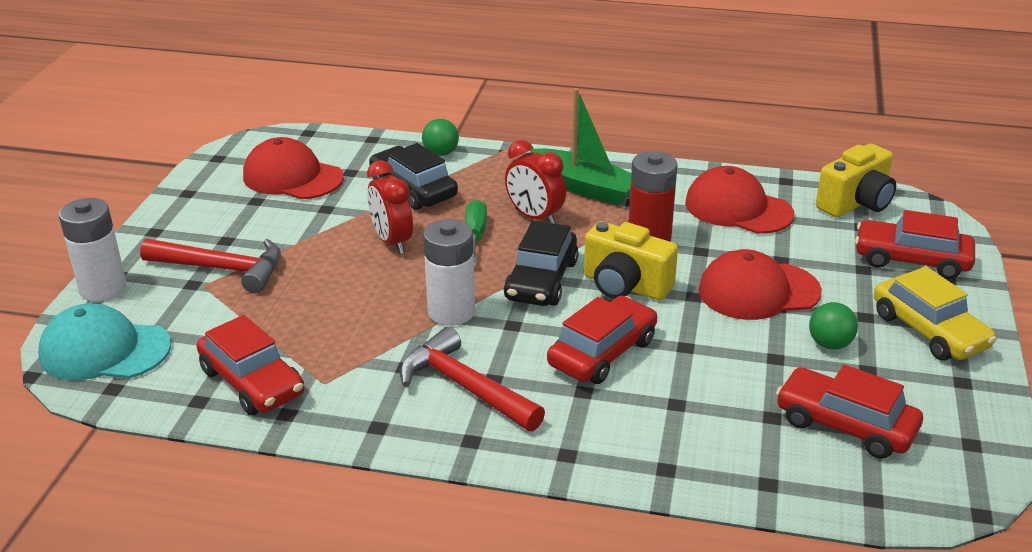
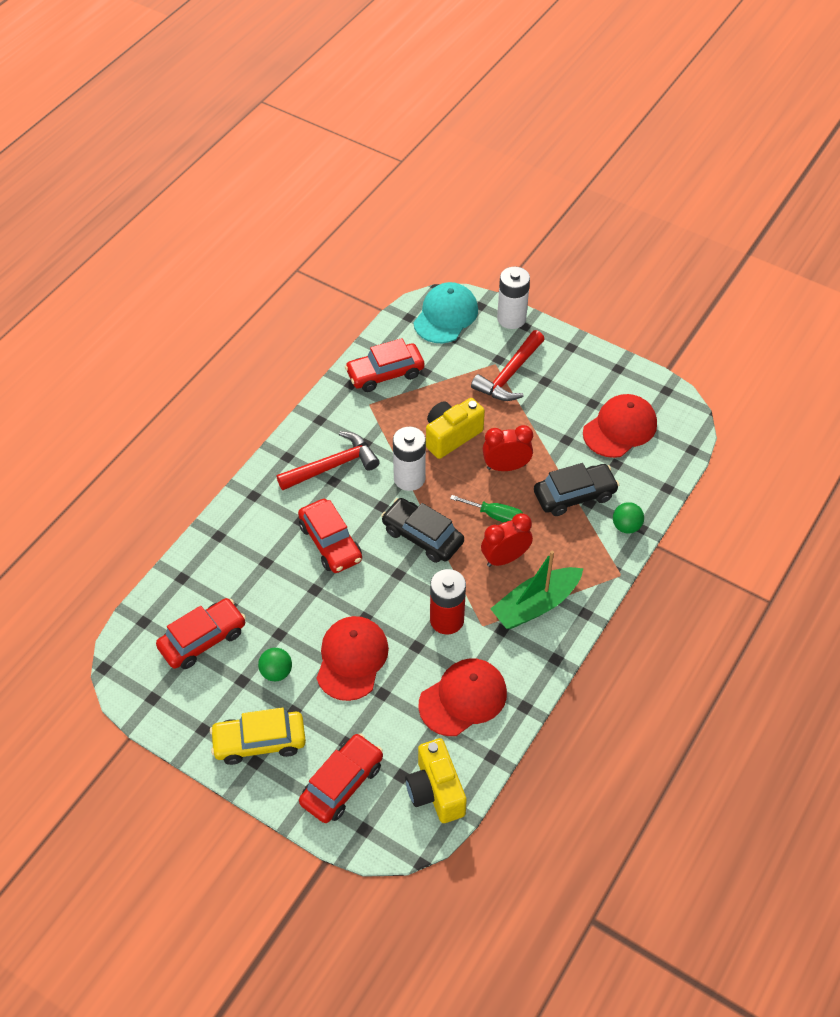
camera: 110 degrees right, 20 degrees up
(625, 286) = (394, 582): yellow camera -> yellow camera (451, 436)

